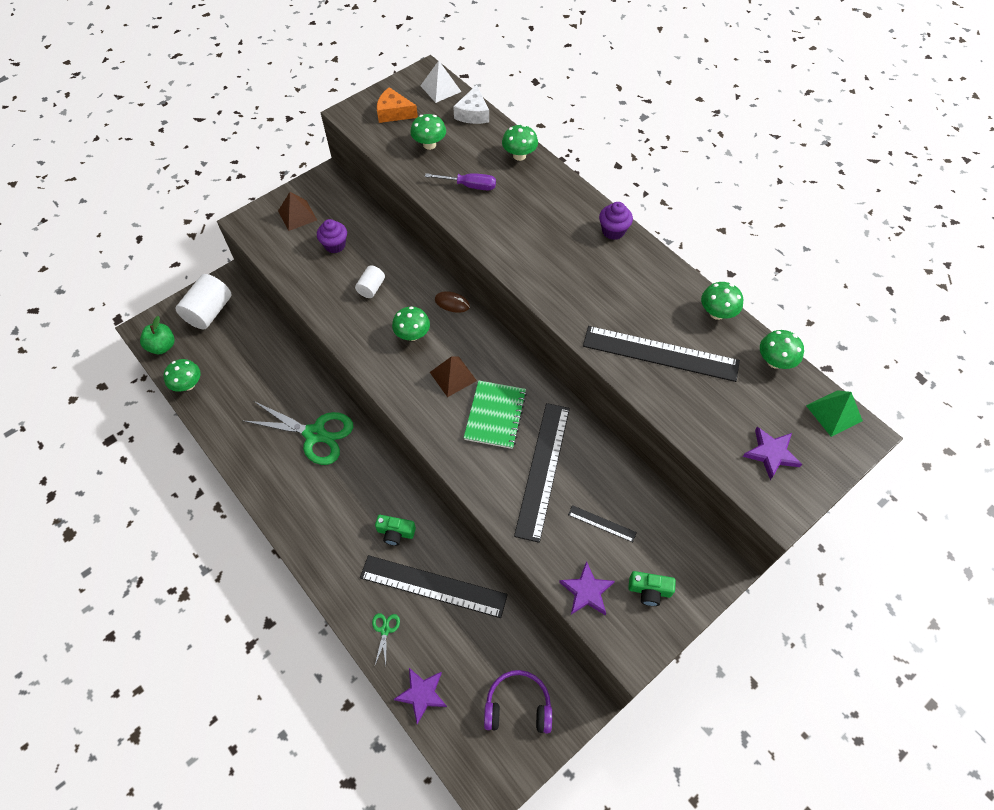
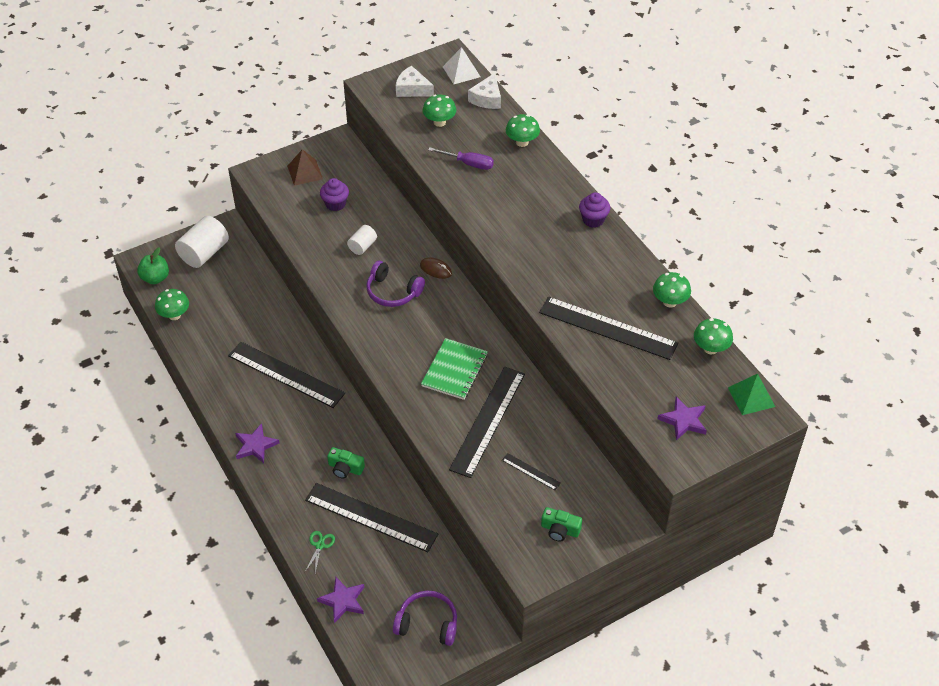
camera: 10 degrees right, 10 degrees down
(315, 434) = (286, 374): green scissors -> black ruler
(394, 113) = (412, 89): orange cheese -> white cheese
(412, 335) = (393, 292): green mushroom -> purple headphones
(453, 376) = (423, 332): brown pyramid -> none
(586, 591) = (503, 522): purple star -> purple star (255, 445)

